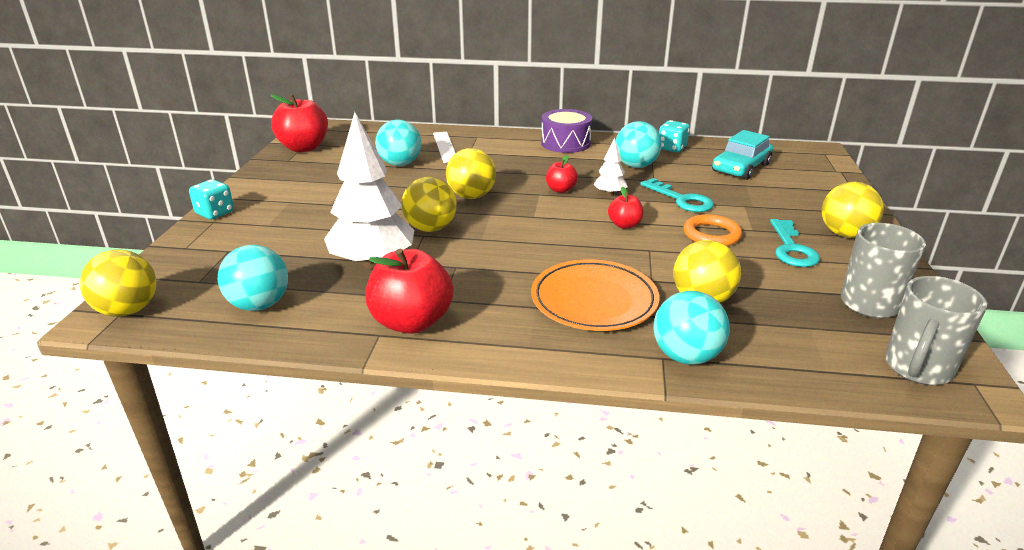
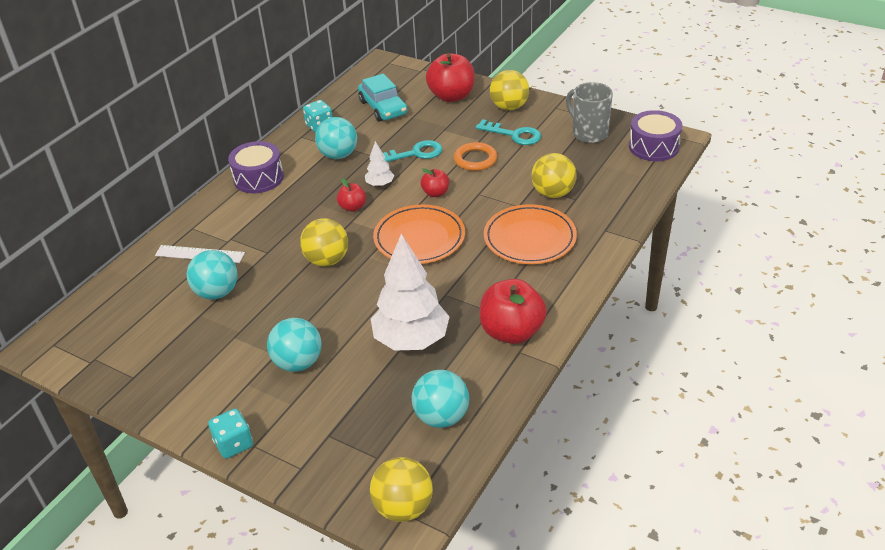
camera: 65 degrees left, 10 degrees up
(304, 148) = (106, 361): red apple -> red apple (451, 96)
(430, 228) = (372, 296): yellow ball -> none
(539, 233) = (419, 238): none -> orange plate
(686, 356) = (608, 220): turquoise ball -> turquoise ball (298, 363)
(917, 369) = (653, 147): grey mug -> purple drum

